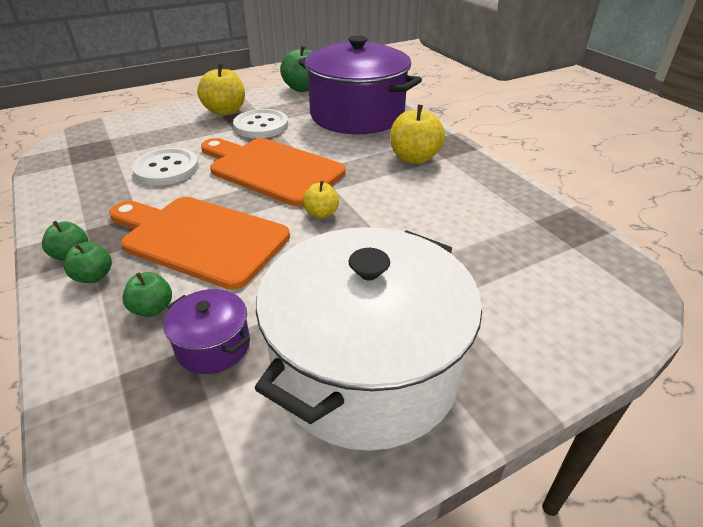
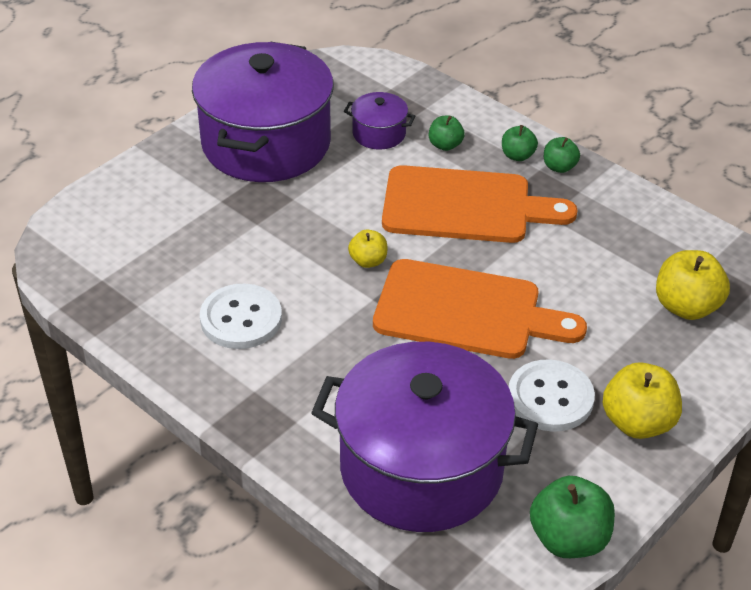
camera: 160 degrees right, 5 degrees up
(166, 169) = (590, 281): white button -> white button (241, 319)
(366, 369) = (266, 143): white pot -> purple pot
(414, 158) = (295, 379): yellow apple -> yellow apple (686, 306)

